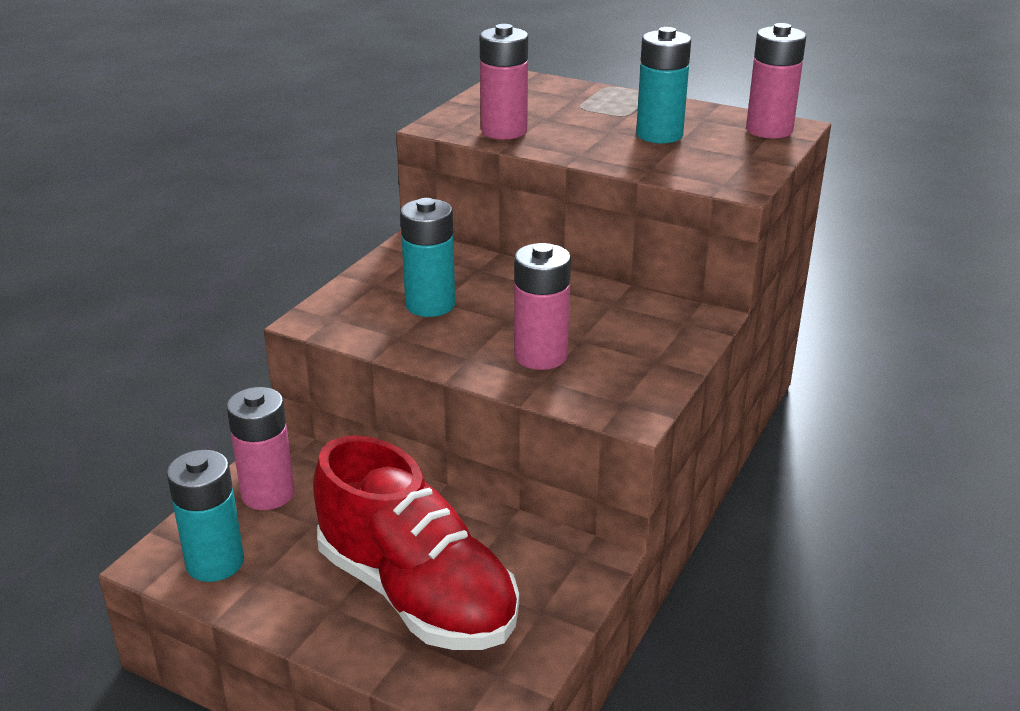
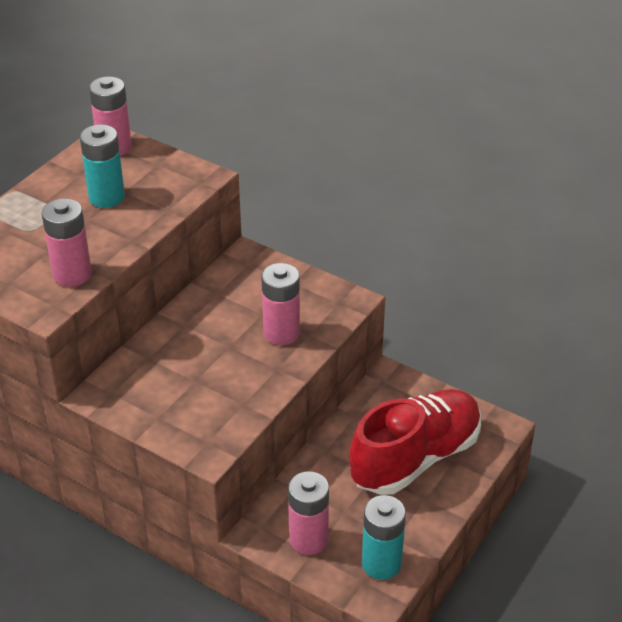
camera: 85 degrees left, 10 degrees up
(430, 305) = (200, 385): turquoise battery -> none

